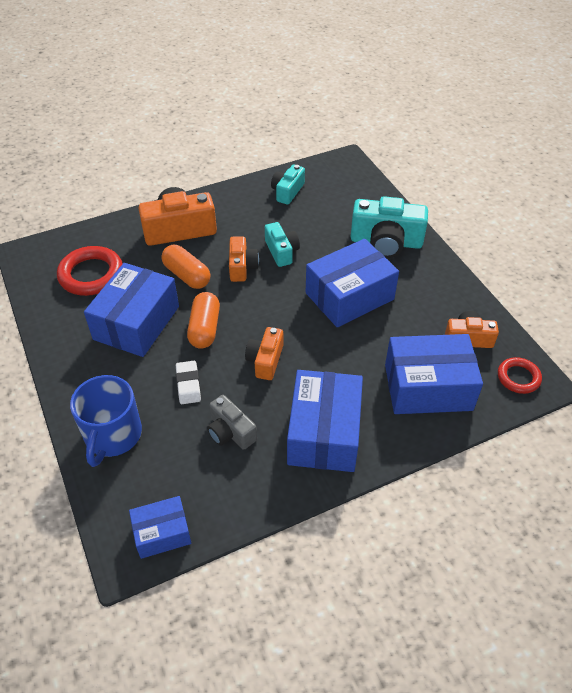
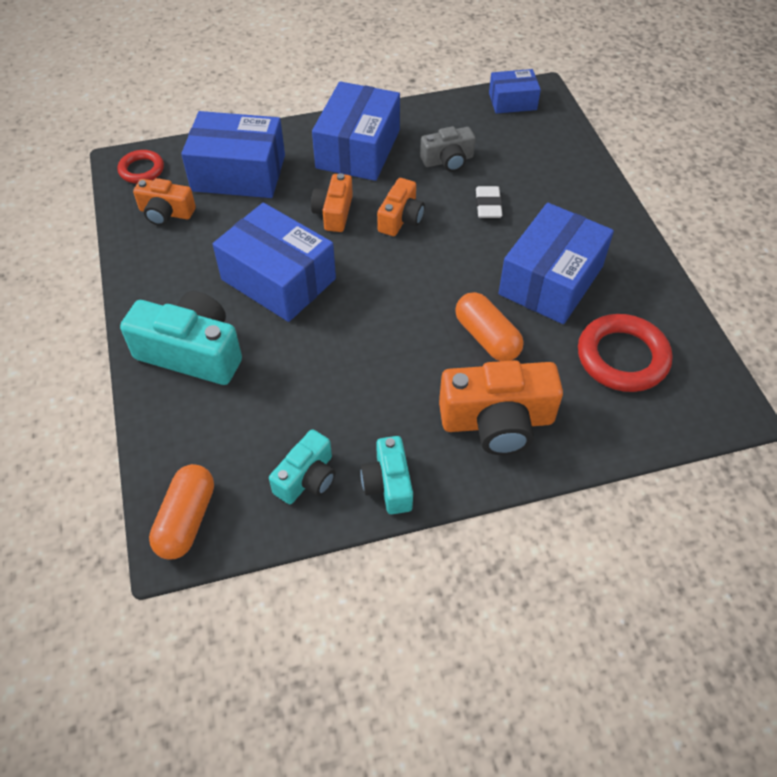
camera: 170 degrees left, 5 degrees up
(112, 435) = (564, 171): blue mug -> none
(204, 329) = (466, 262): orange capsule -> orange capsule (186, 520)
(230, 432) = (448, 160): grey camera -> grey camera turned 105 degrees clockwise
(242, 267) = (408, 340): orange camera -> orange camera (334, 213)
(281, 251) = (347, 358): turquoise camera -> turquoise camera (388, 484)
(349, 296) = (278, 279): blue box -> blue box turned 60 degrees clockwise

